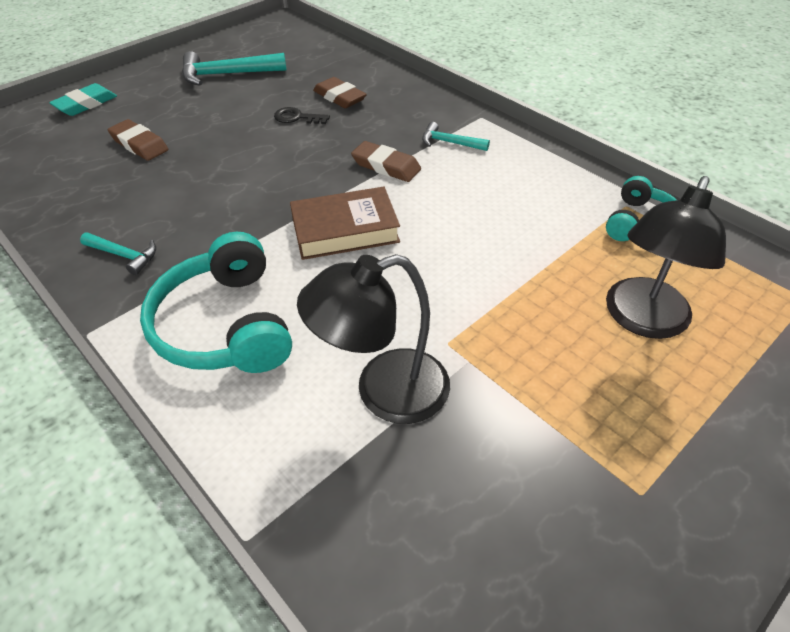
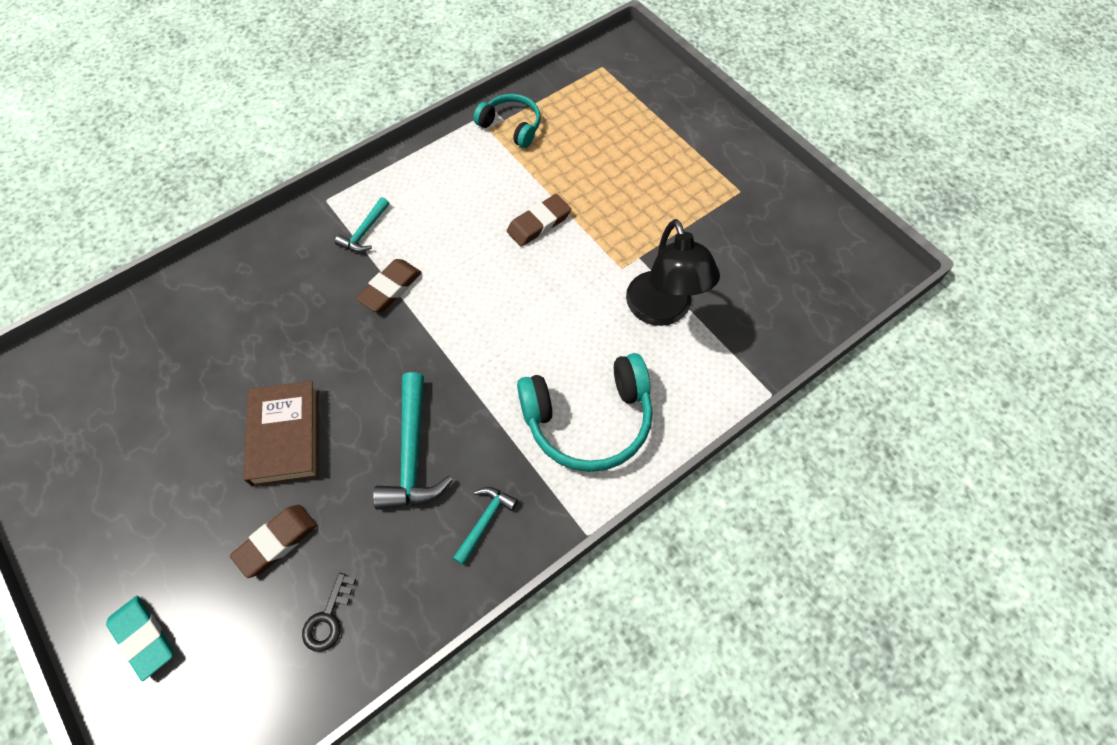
camera: 85 degrees left, 15 degrees up
(227, 74) = (130, 453): turquoise hammer -> turquoise hammer (412, 453)
(297, 118) = (271, 368): black key -> black key (328, 618)
(339, 97) = (240, 323): brown eraser -> brown eraser (539, 223)
(345, 230) = (481, 327): brown book -> brown book (286, 436)
(642, 320) = (611, 154): black lamp -> none

